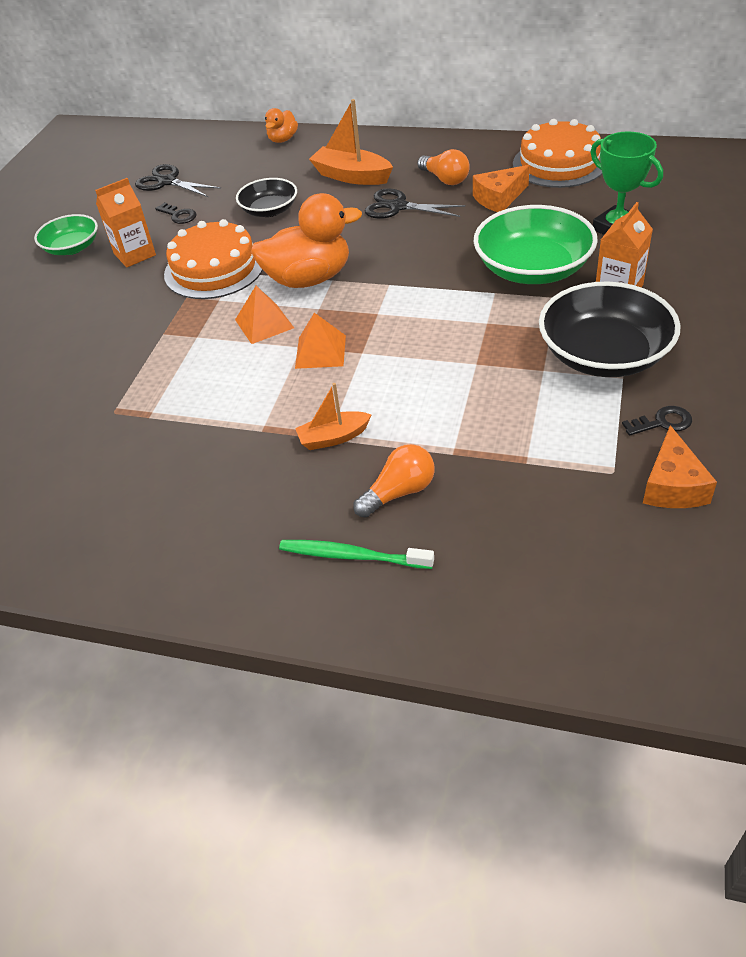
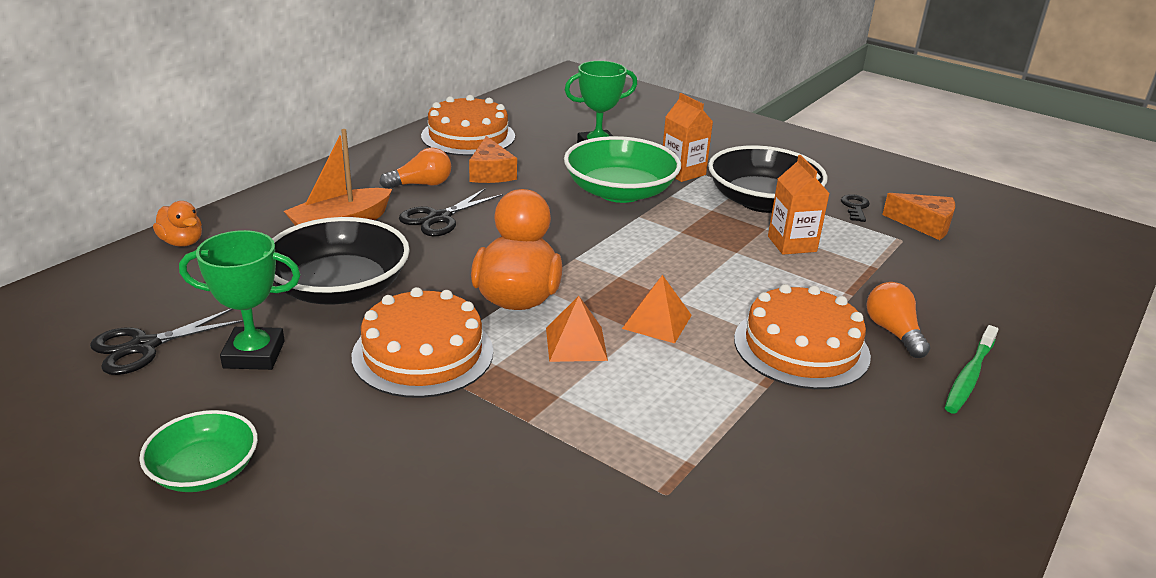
camera: 75 degrees left, 15 degrees down
(135, 254) = (307, 411): orange carton -> orange carton (792, 244)
(178, 215) = (254, 354): black key -> green trophy
(269, 210) = (340, 288): black bowl -> black bowl, size x1.71
(333, 437) = (801, 347): orange boat -> orange cake

